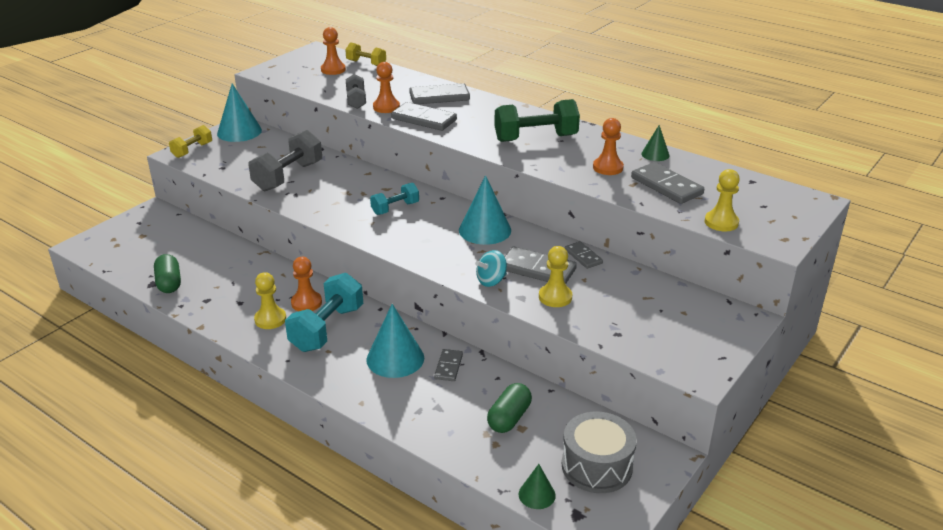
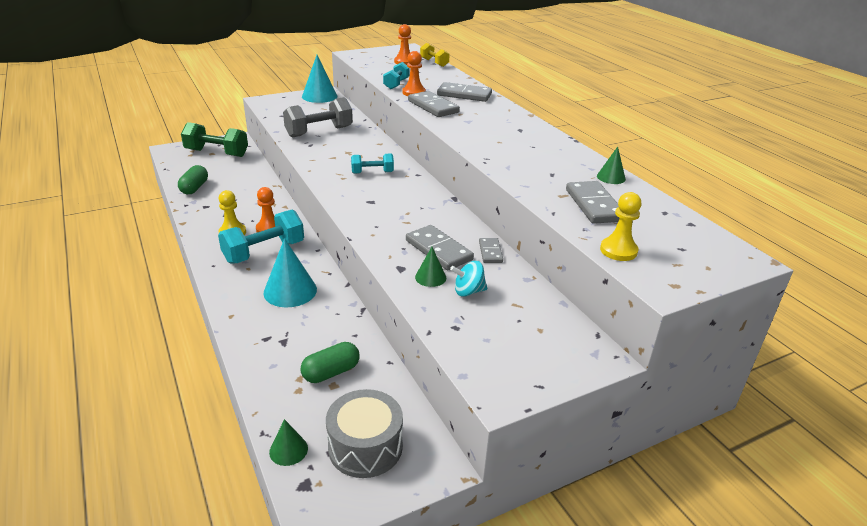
camera: 25 degrees right, 0 degrees up
(192, 150) = (275, 100): yellow dumbbell -> none
(356, 100) = (396, 84): grey dumbbell -> turquoise dumbbell
(448, 367) = (324, 312): grey domino -> none
(485, 230) = (426, 207): turquoise cone -> none
(491, 281) = (389, 247): turquoise spinning top -> turquoise spinning top (468, 291)
(535, 138) = (511, 140): green dumbbell -> green dumbbell (217, 153)
(555, 297) = (430, 277): yellow pawn -> green cone
(608, 167) = (552, 177): orange pawn -> none

